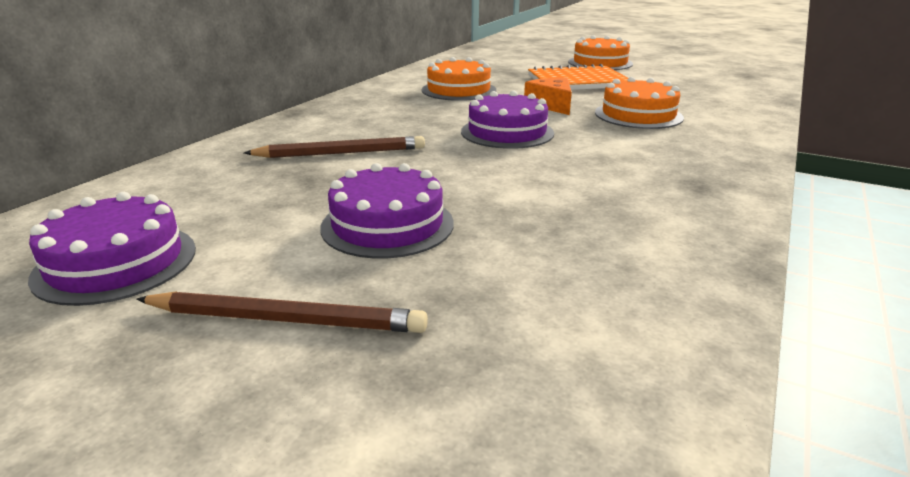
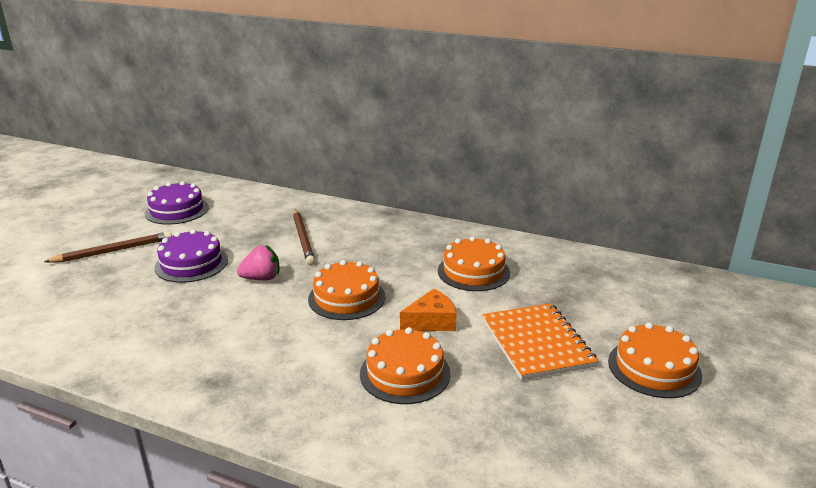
camera: 85 degrees right, 0 degrees up
(285, 319) = (113, 251): brown pencil -> brown pencil turned 120 degrees counterclockwise
(452, 173) = (261, 278): none -> pink strawberry
(507, 132) = (346, 298): purple cake -> orange cake

